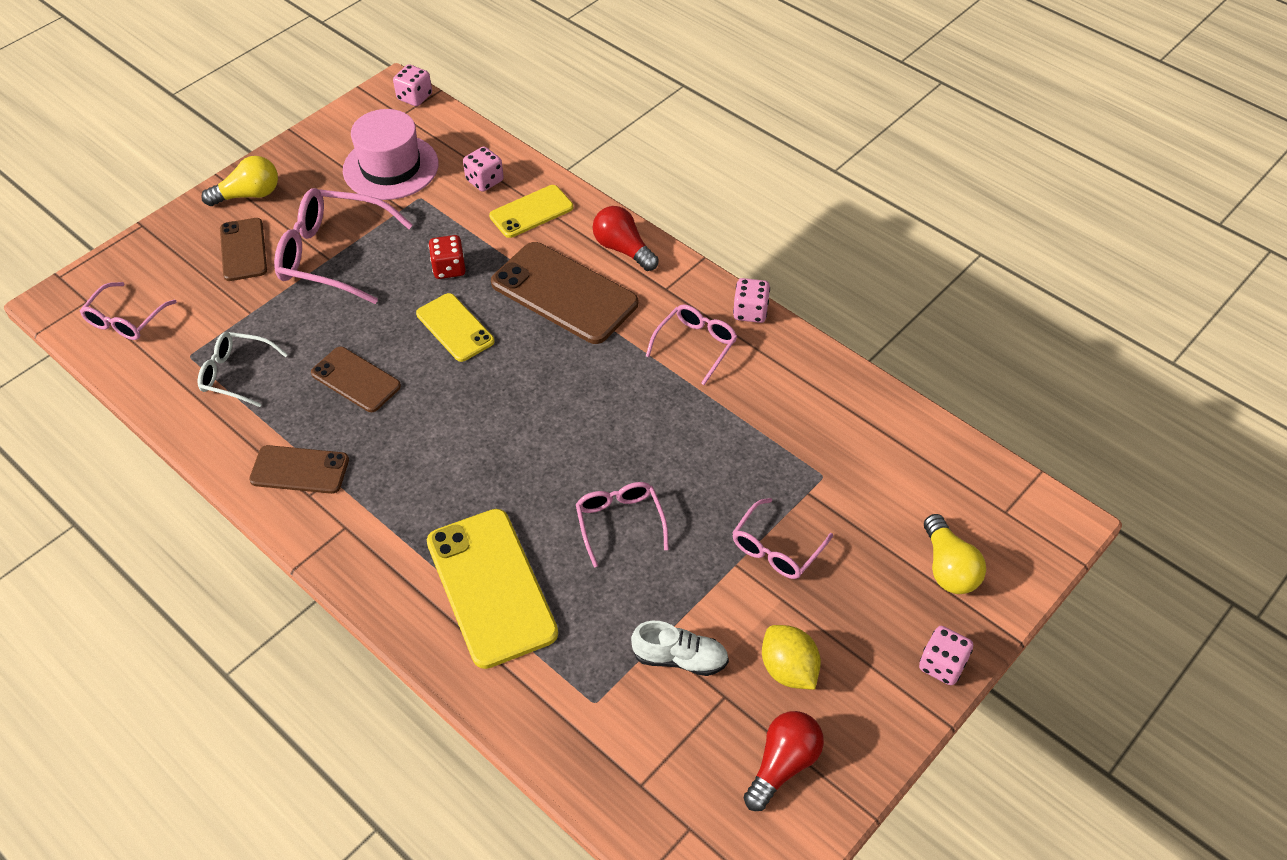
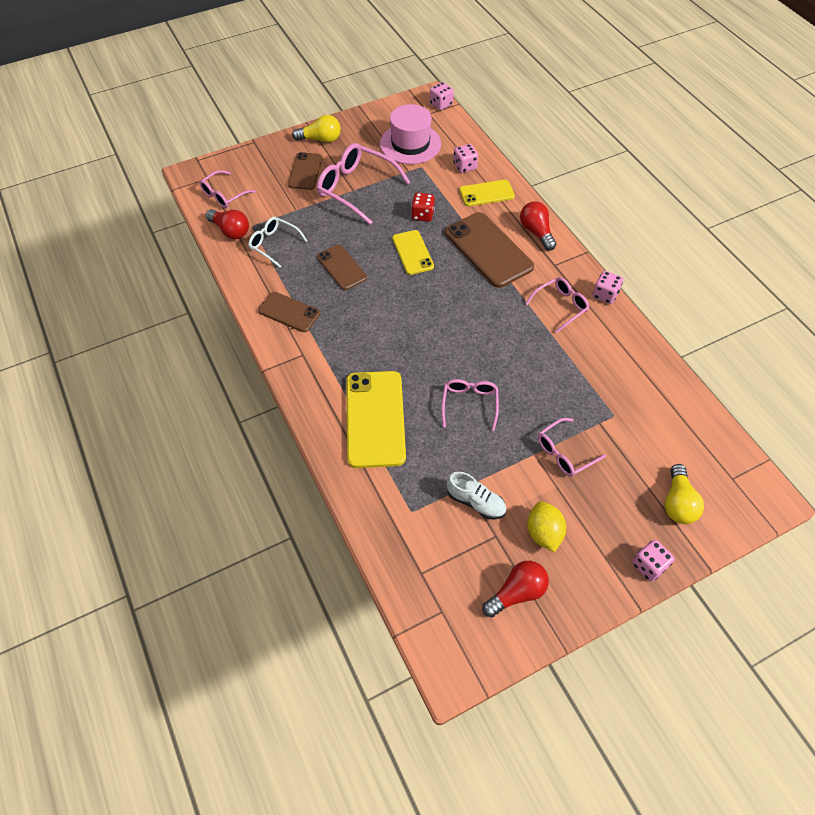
camera: 20 degrees right, 5 degrees up
(158, 373) = (230, 231): none -> red light bulb

